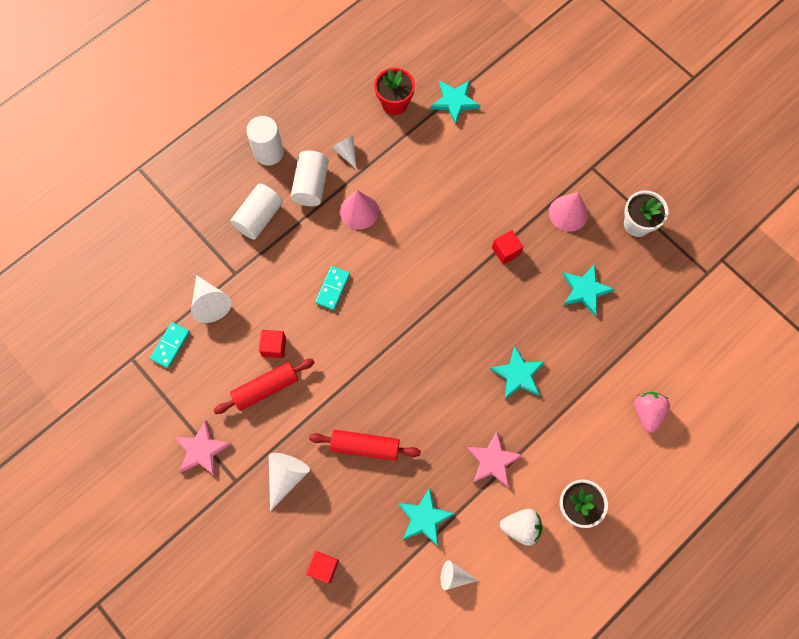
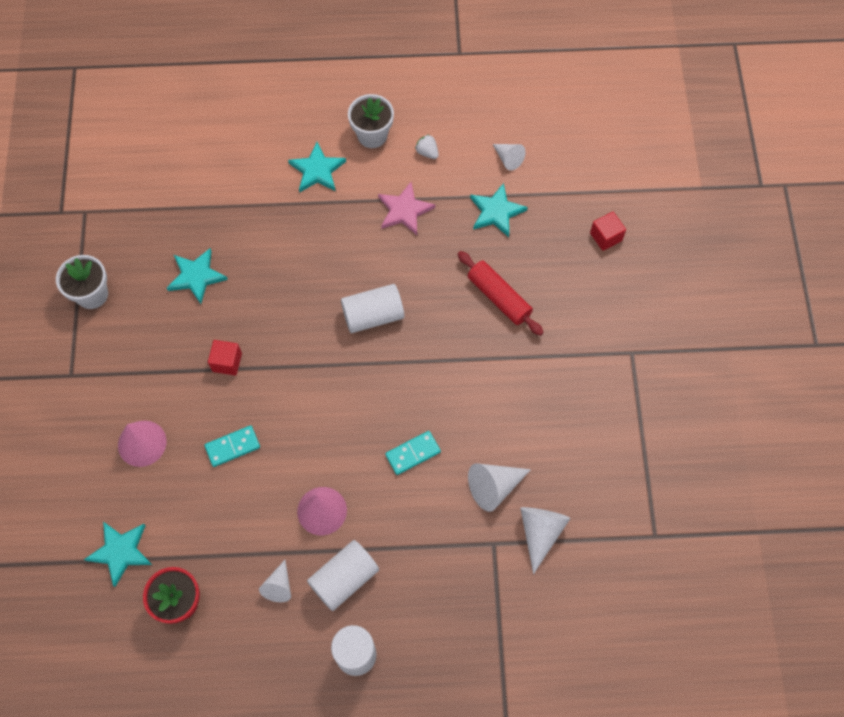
camera: 140 degrees left, 5 degrees down
(170, 345) = (608, 520): turquoise domino -> turquoise domino (232, 447)
(202, 450) = (644, 400): pink star -> none
(259, 217) = (424, 586): white cylinder -> white cylinder (373, 315)
(266, 388) = (547, 410): red rolling pin -> none
(274, 347) = (511, 442): red cube -> none
(286, 476) = (585, 324): white cone -> white cone (494, 487)
(518, 374) = (321, 256): turquoise star -> turquoise star (317, 170)
(521, 527) = (427, 152): white strawberry -> white strawberry, size x0.62
(568, 213) = (138, 351): pink cone -> pink cone (142, 443)
(647, 412) = (250, 154): pink strawberry -> none

